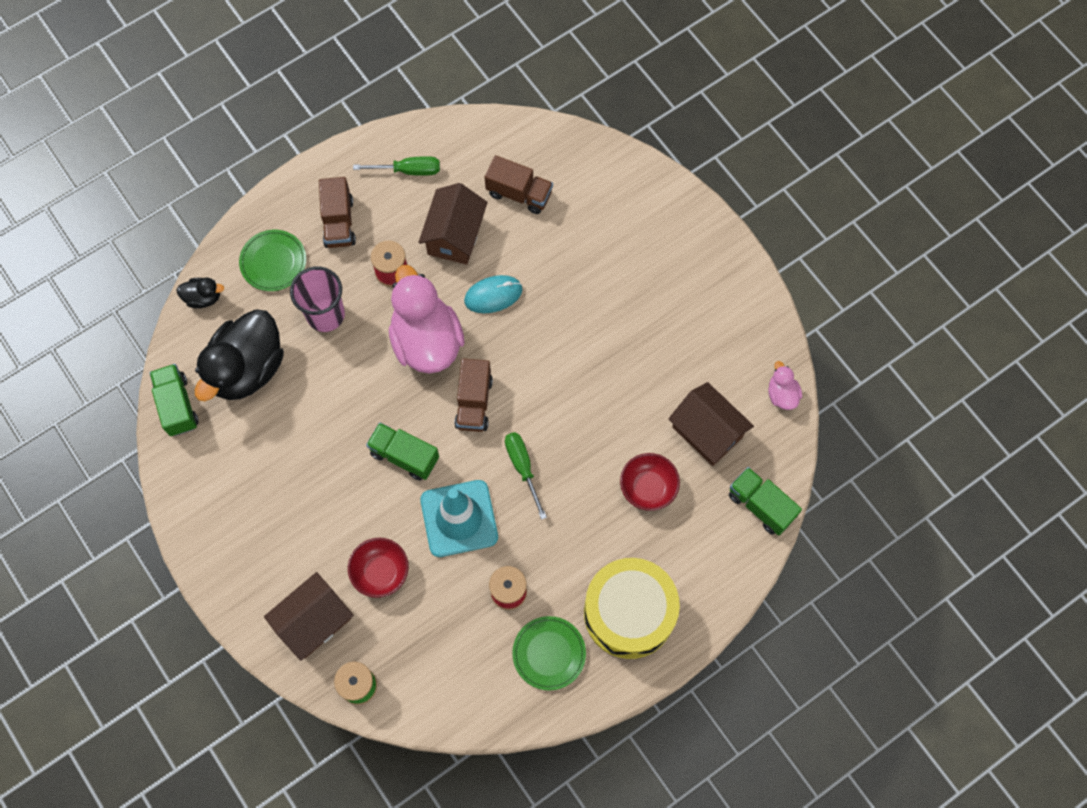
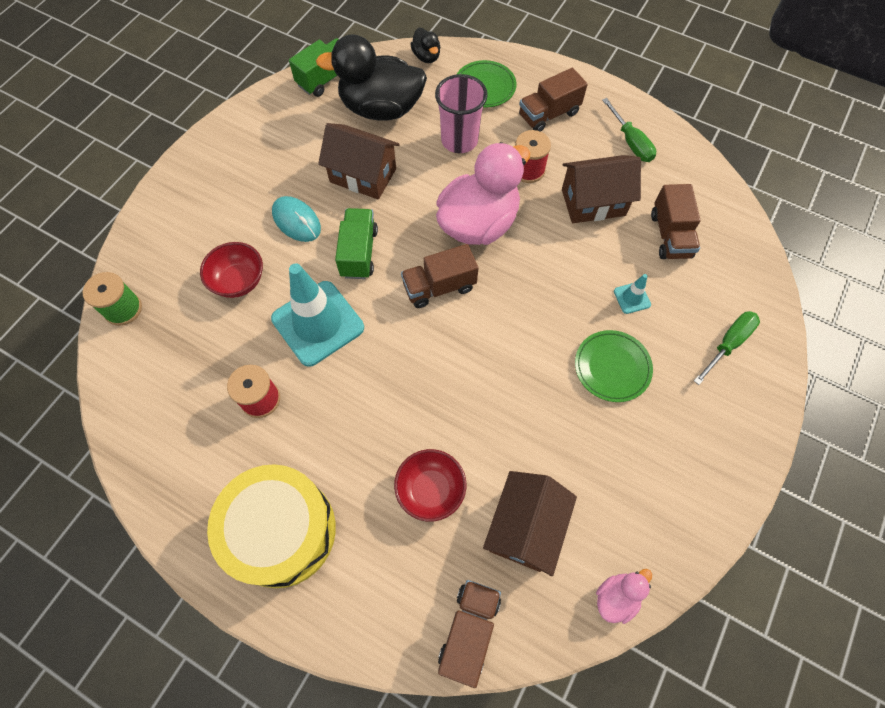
camera: 65 degrees right, 5 degrees down
(314, 621) = (173, 249): brown house -> brown house (363, 175)
(493, 295) = (555, 257): turquoise mouse -> turquoise mouse (296, 221)
(522, 467) = (395, 357): green screwdriver -> green screwdriver (728, 344)
(549, 653) = (208, 466): green plate -> green plate (612, 367)
(561, 256) = (632, 298): none -> turquoise traffic cone
(760, 505) = (469, 631): green truck -> brown truck

